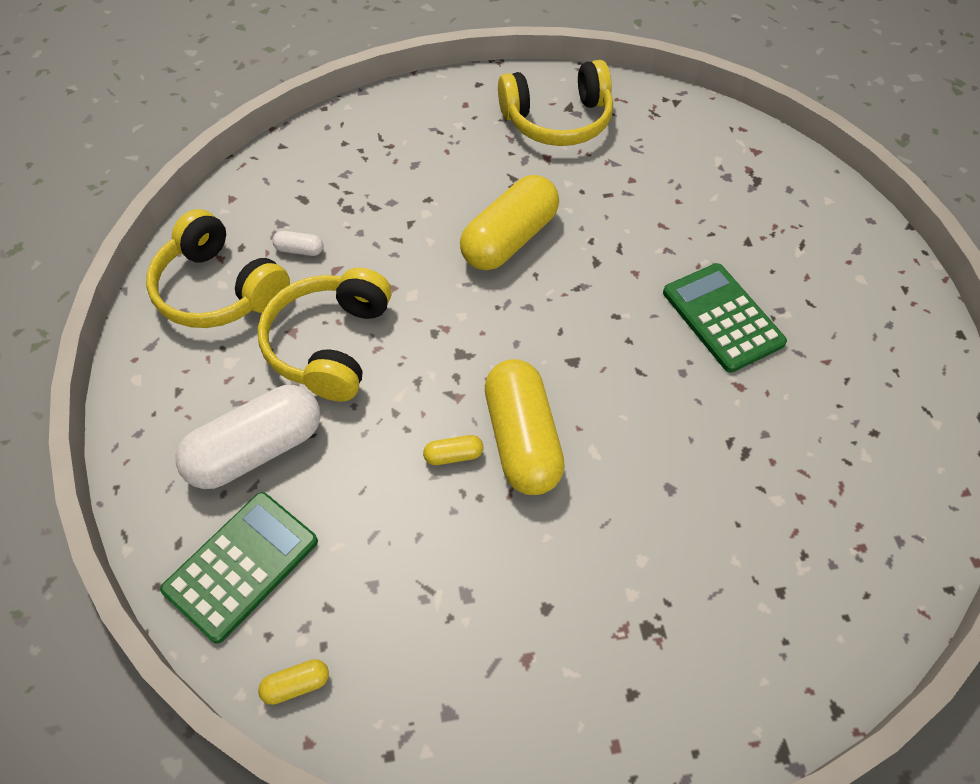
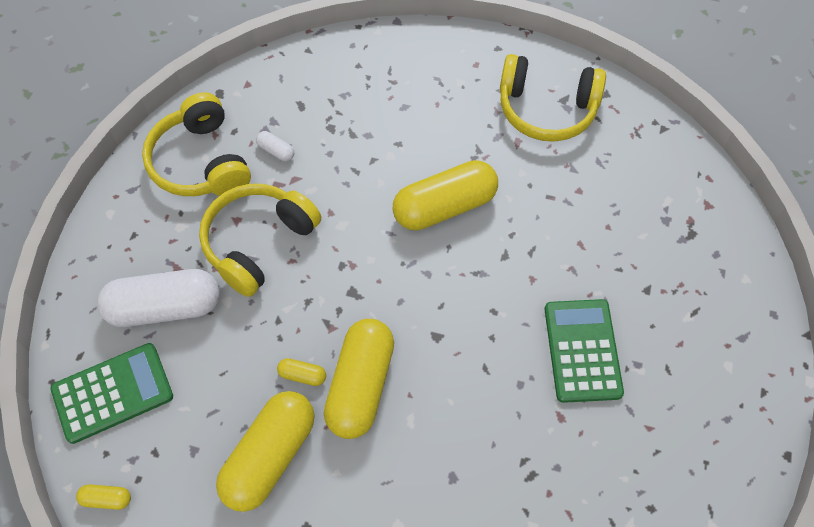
camera: 25 degrees right, 5 degrees up
(464, 553) = (270, 456): none -> yellow capsule

